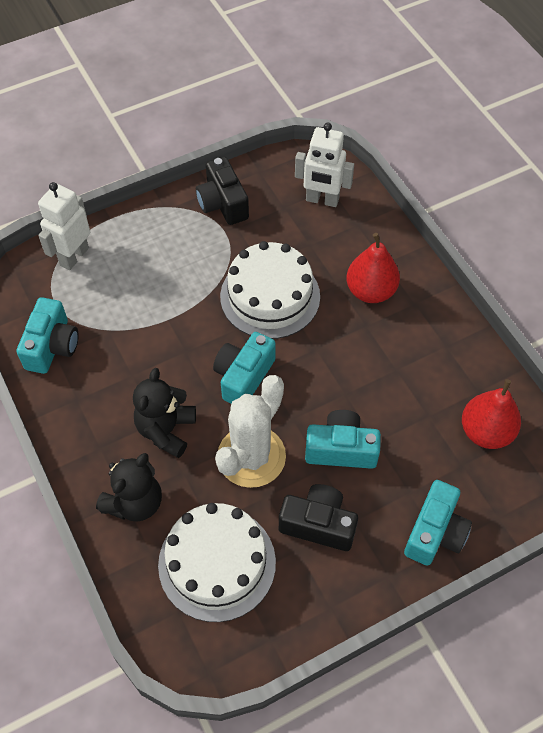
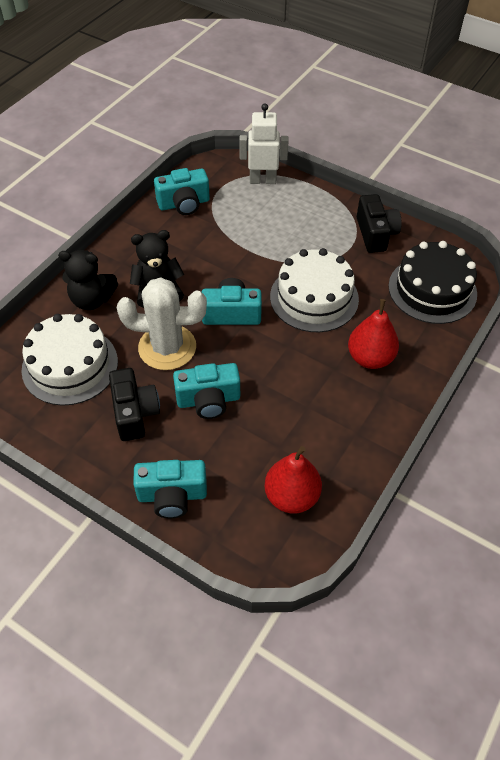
camera: 60 degrees right, 5 degrees down
(223, 203) = (375, 234): black camera -> black camera turned 135 degrees clockwise
(322, 200) = (432, 290): white robot -> black cake
(341, 449) = (208, 400): turquoise camera -> turquoise camera turned 105 degrees clockwise

